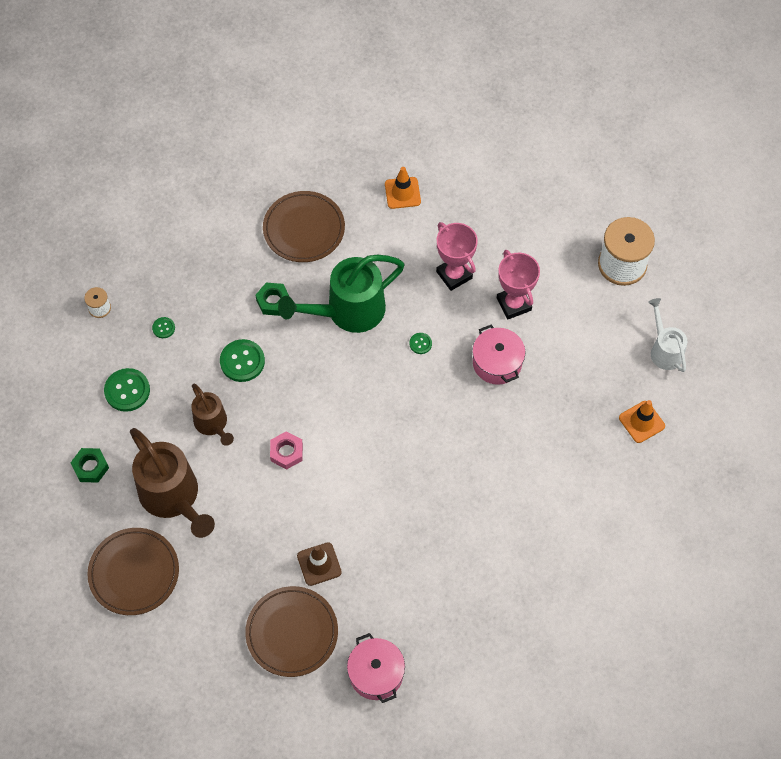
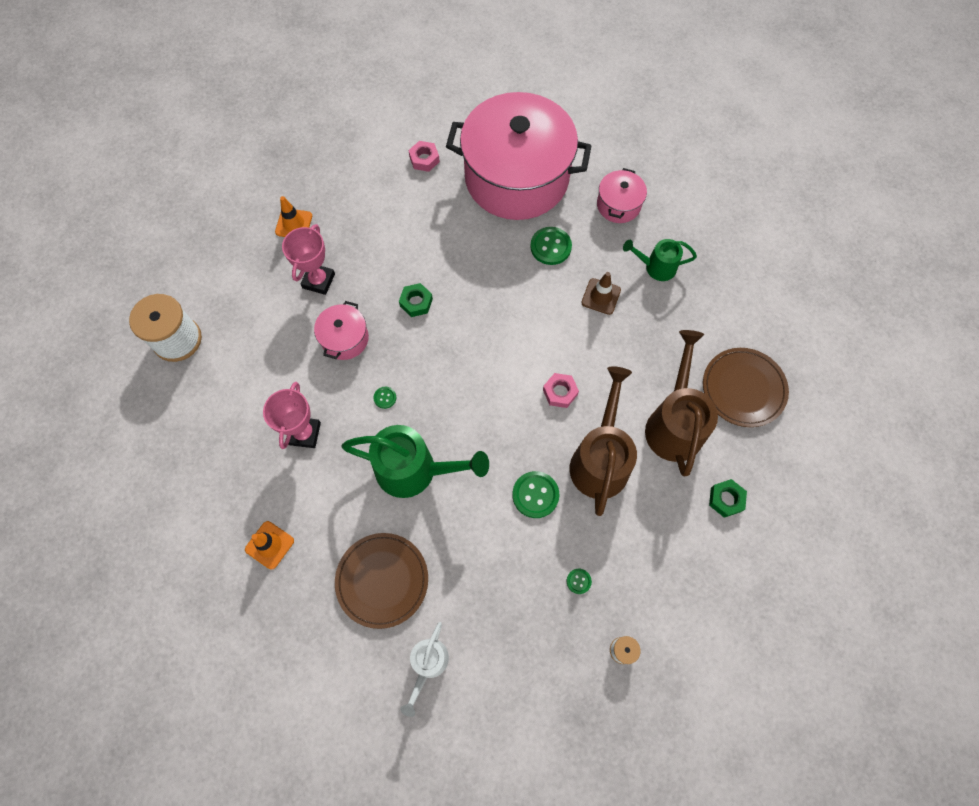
camera: 140 degrees left, 5 degrees up
(127, 390) = (651, 545): green button -> green button (550, 247)
(213, 424) = (600, 459): brown watering can -> brown watering can, size x1.75
(273, 301) = (466, 530): green nut -> green nut (416, 302)
(292, 632) = (655, 267): brown plate -> green watering can
(495, 626) = (516, 178): none -> pink pot
(514, 304) = (286, 373): pink trophy -> pink trophy (318, 281)
(597, 576) = (424, 159): none -> pink nut
(664, 349) = (223, 257): white watering can -> white watering can (427, 665)

